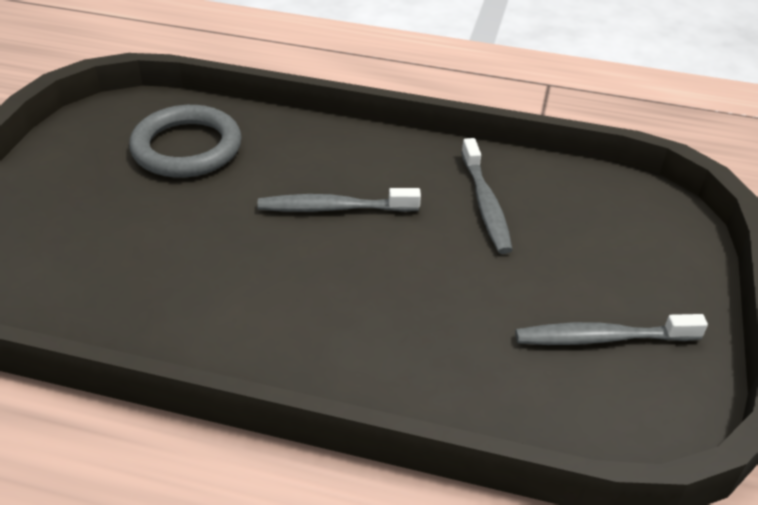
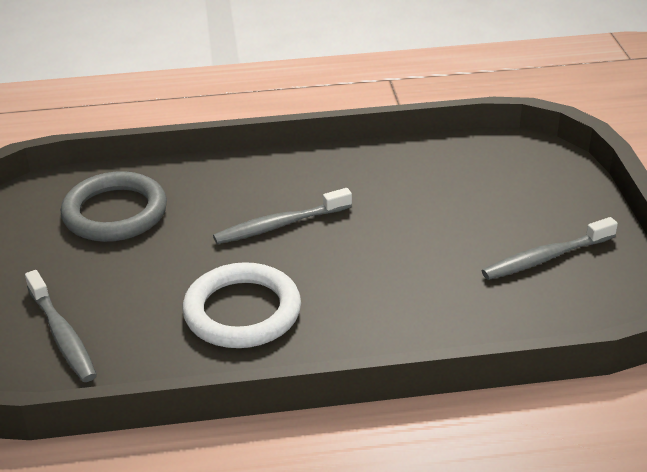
camera: 20 degrees left, 5 degrees down
(235, 291) = (242, 311): none -> white ring
(485, 204) = (400, 187): grey toothbrush -> grey toothbrush (62, 335)

